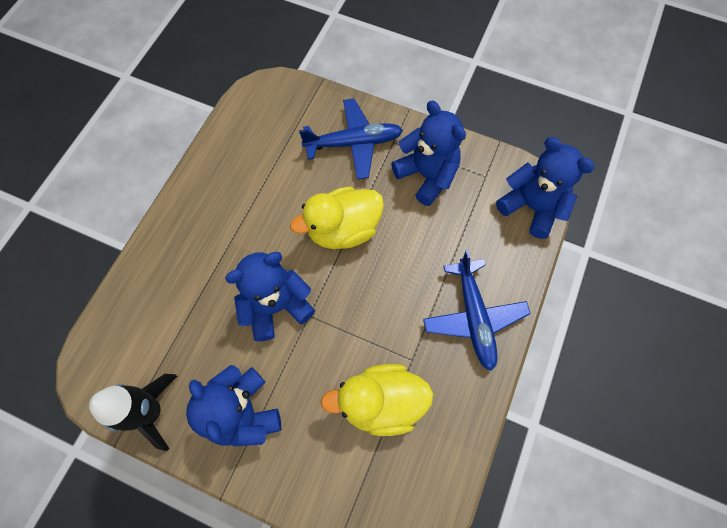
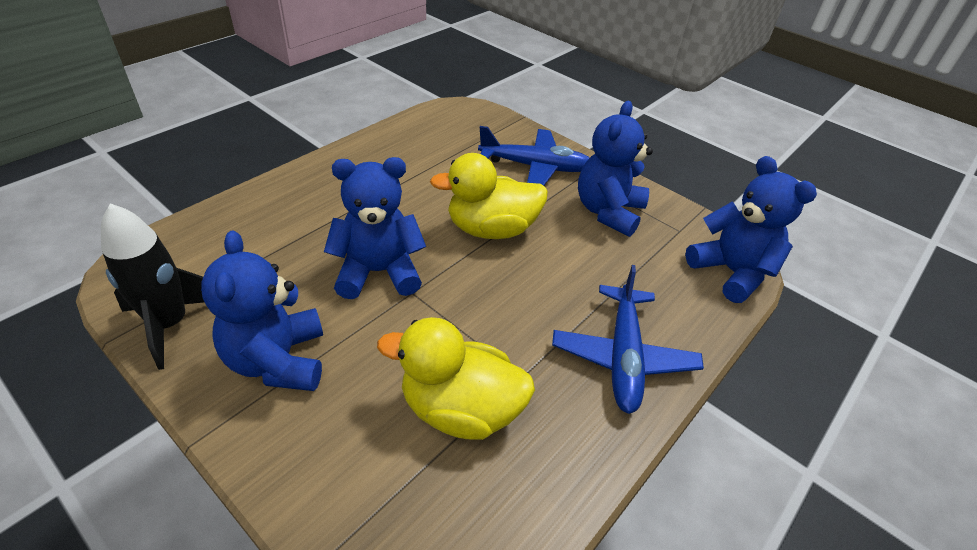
camera: 15 degrees right, 25 degrees down
(426, 175) = (608, 212): blue teddy bear -> blue teddy bear turned 135 degrees counterclockwise

